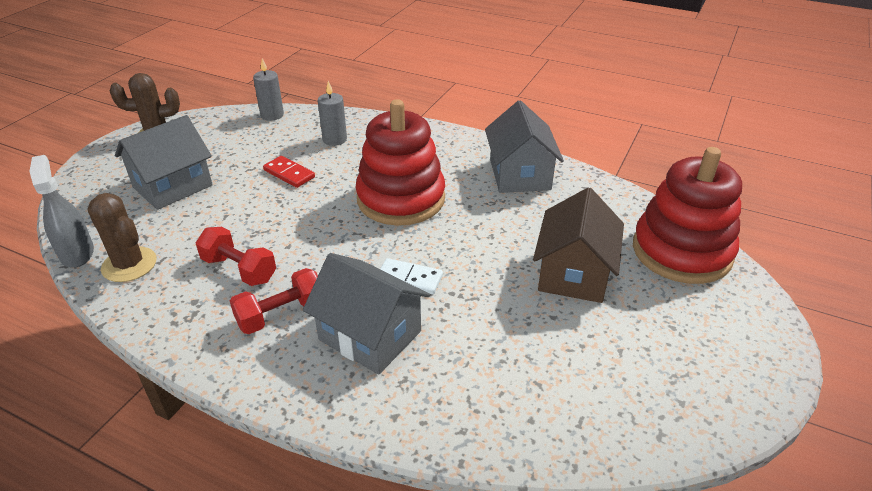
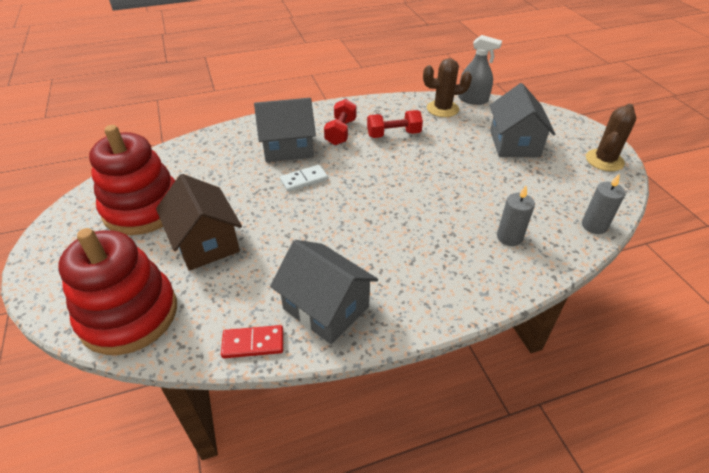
camera: 135 degrees right, 5 degrees up
(289, 174) = (478, 191): red domino -> red domino (253, 343)
(401, 199) = (381, 222): red stacking toy -> red stacking toy (143, 208)

